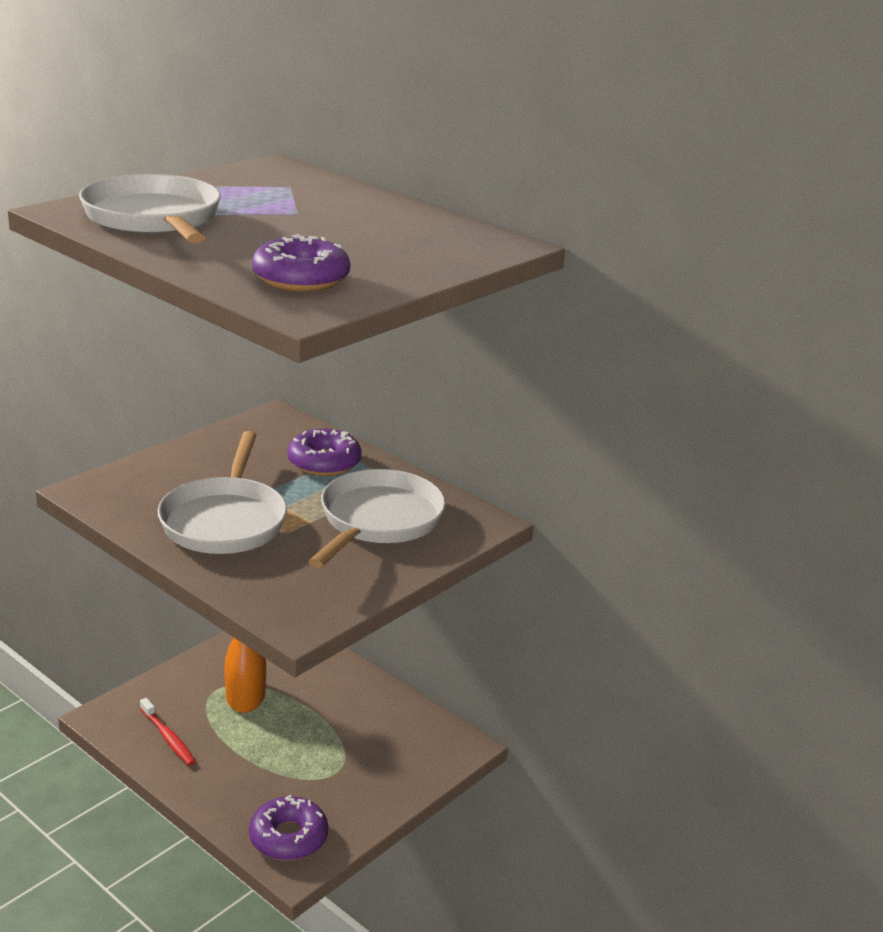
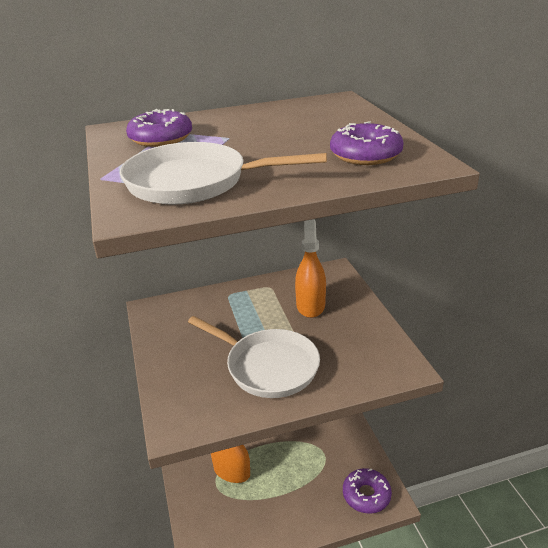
camera: 55 degrees left, 5 degrees up
(168, 738) = (246, 527): red toothbrush -> none
(324, 462) = (227, 305): purple donut -> purple donut (161, 138)
(378, 521) = (310, 305): white pan -> orange spray bottle

